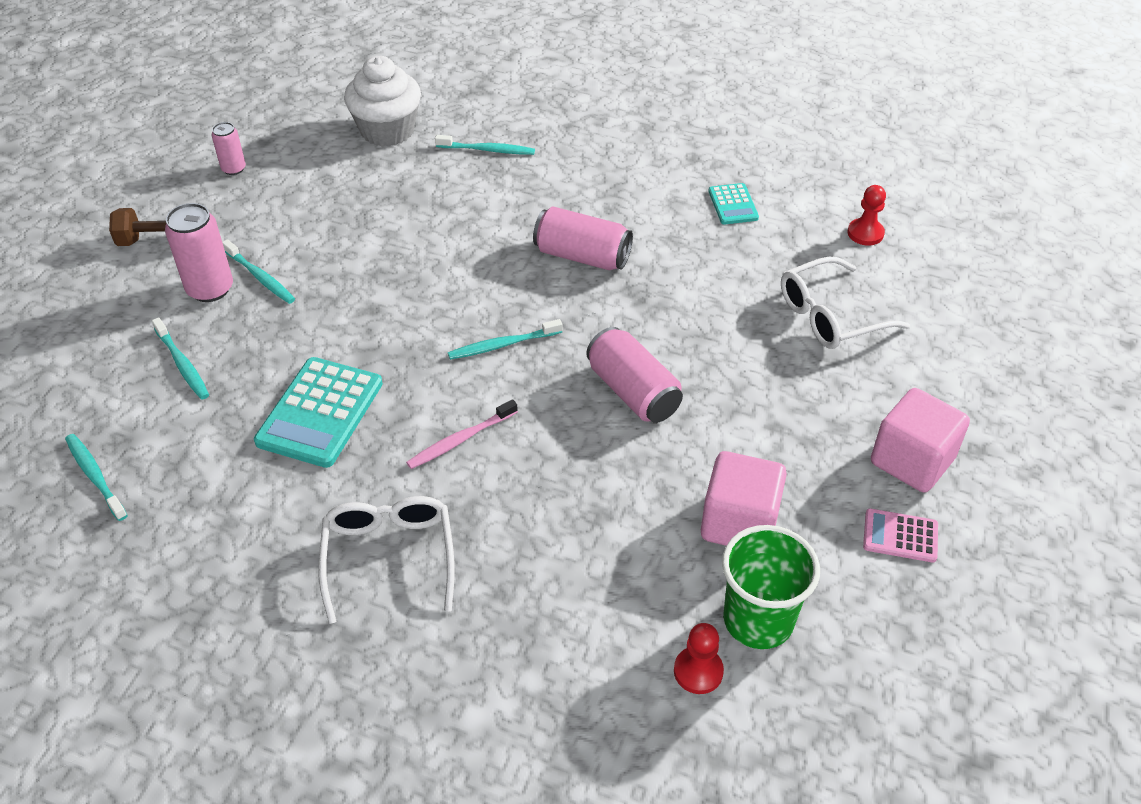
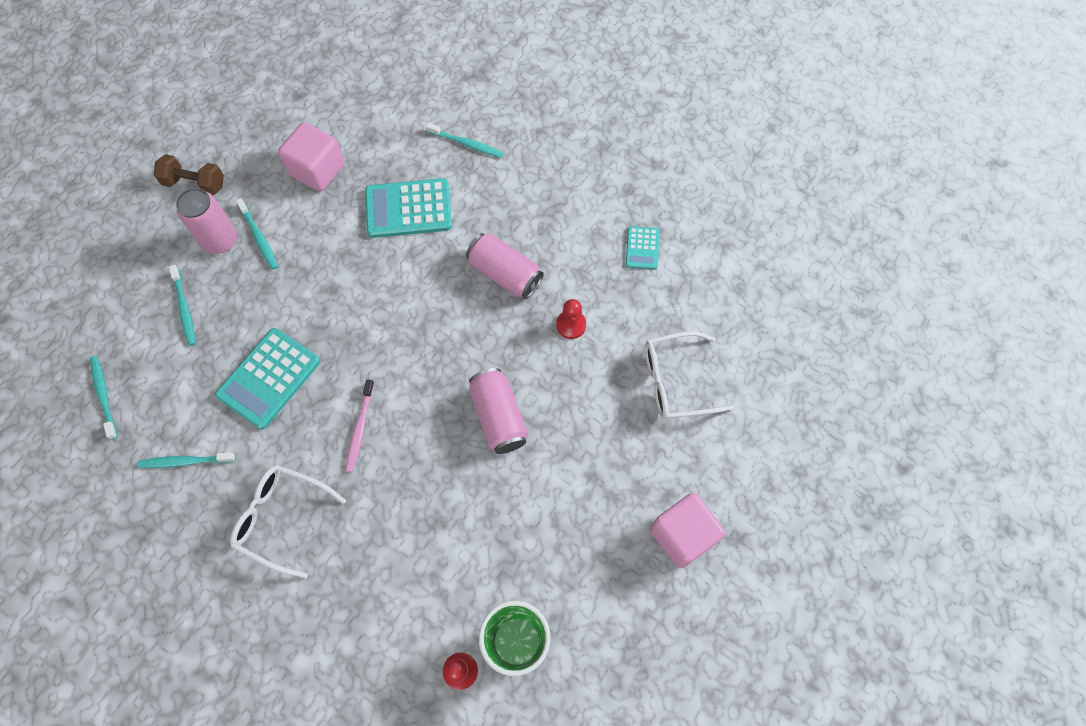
camera: 15 degrees right, 20 degrees up
(233, 169) = (266, 120): pink can -> none
(387, 131) = (394, 105): white cupcake -> none
(389, 557) = (282, 519): white glasses -> white glasses turned 75 degrees counterclockwise
(440, 218) = (408, 209): none -> turquoise calculator
(460, 440) = (359, 429): pink toothbrush -> pink toothbrush turned 60 degrees counterclockwise
(502, 345) = (417, 348): turquoise toothbrush -> turquoise toothbrush (185, 461)
(739, 523) = (534, 556): pink cube -> pink cube (317, 170)
(865, 233) = (738, 304): red pawn -> red pawn (571, 325)
(900, 536) = (646, 599): pink calculator -> none

